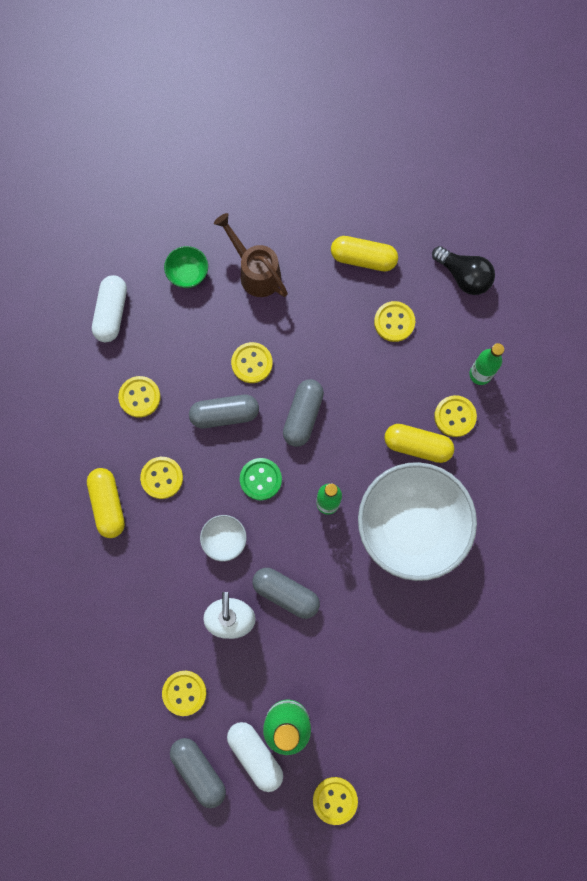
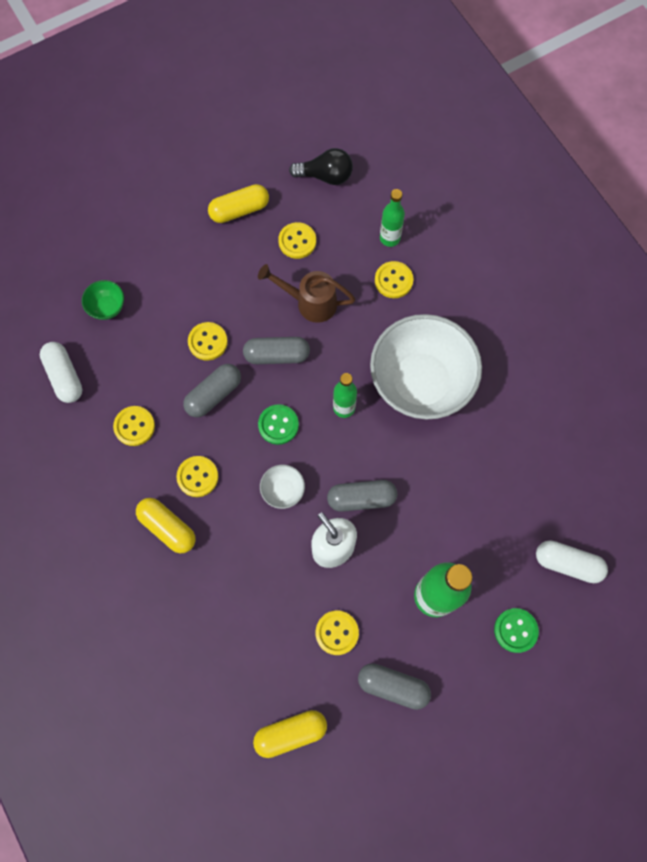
camera: 35 degrees left, 5 degrees down
(255, 272) = (161, 272): brown watering can -> brown watering can (310, 302)
(255, 755) = (428, 640): white capsule -> white capsule (567, 563)
(303, 416) = (277, 355): grey capsule -> grey capsule turned 75 degrees counterclockwise
(335, 800) = (515, 630): yellow button -> green button
(417, 445) = (381, 320): yellow capsule -> yellow capsule (290, 733)

